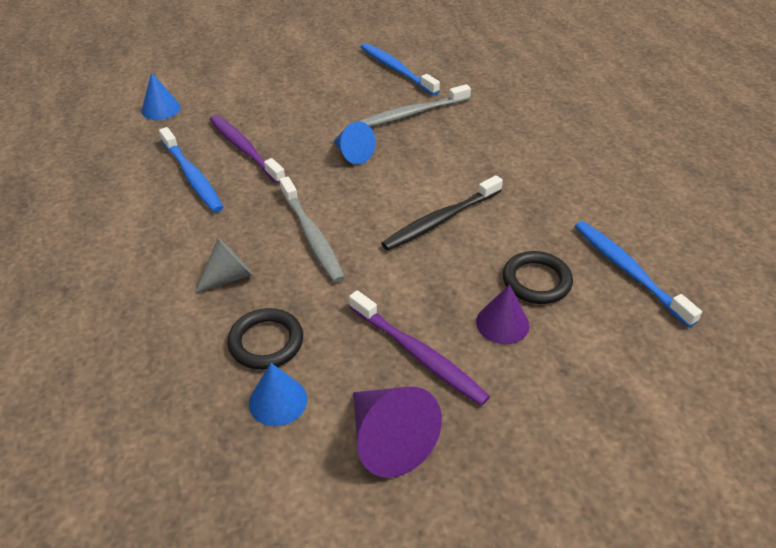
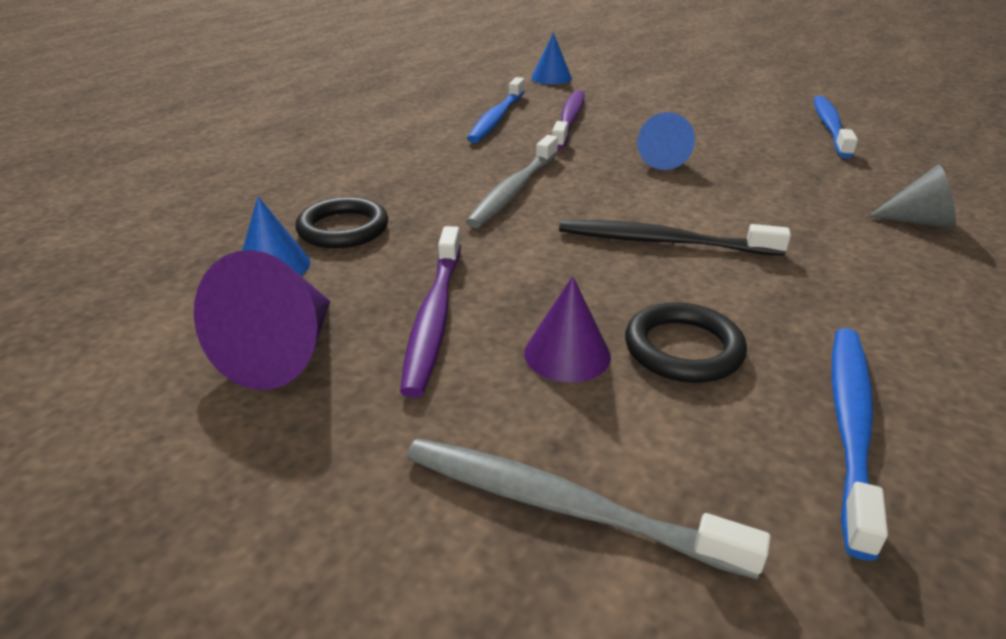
camera: 50 degrees right, 10 degrees down
(228, 277) = (401, 180): grey cone -> grey cone (919, 221)
(410, 114) = (784, 160): grey toothbrush -> grey toothbrush (562, 505)

